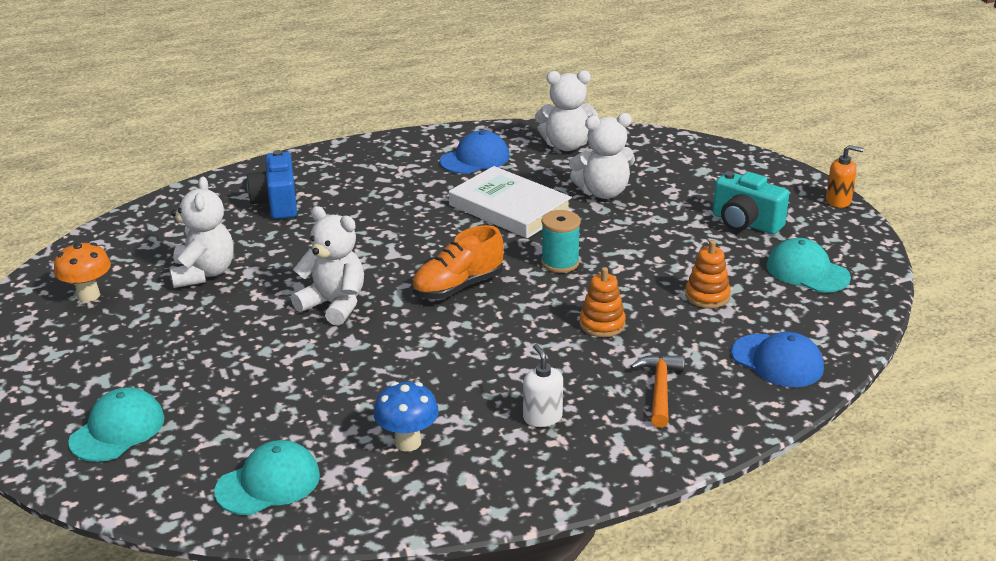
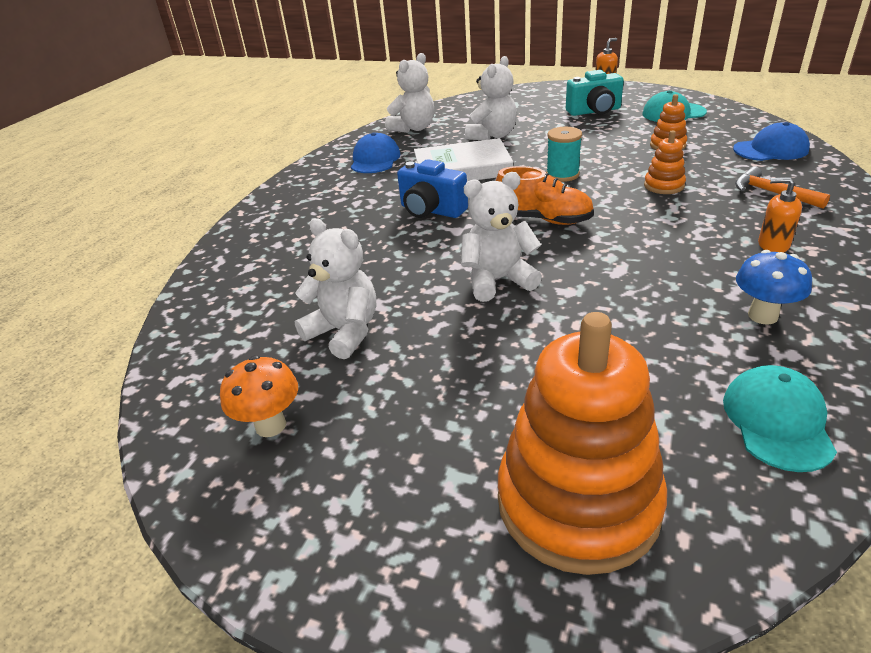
camera: 45 degrees left, 5 degrees up
(117, 430) = (578, 502): turquoise cap -> orange stacking toy
(277, 203) = (292, 255): blue camera -> blue camera (431, 210)
(458, 287) = (544, 219): orange shoe -> orange shoe turned 75 degrees counterclockwise
(542, 417) = (773, 245): white soap dispenser -> orange soap dispenser

